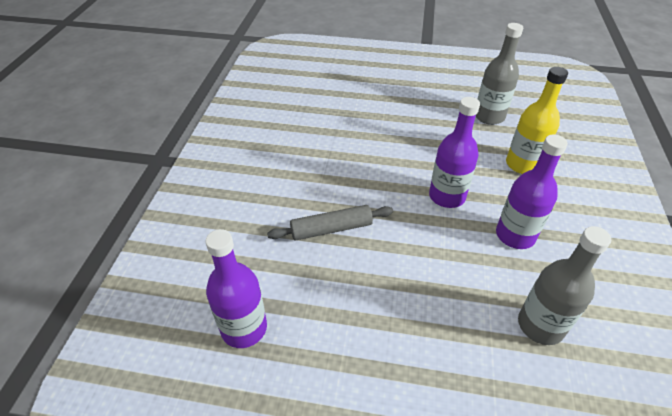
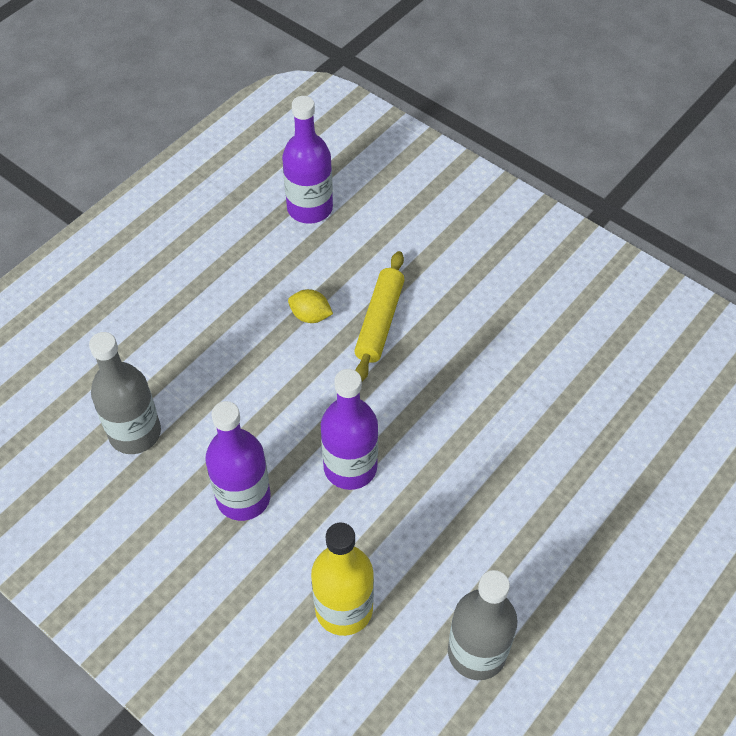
camera: 120 degrees right, 10 degrees up
(331, 229) = (379, 322): grey rolling pin -> yellow rolling pin
(355, 270) = (310, 316): none -> yellow lemon

